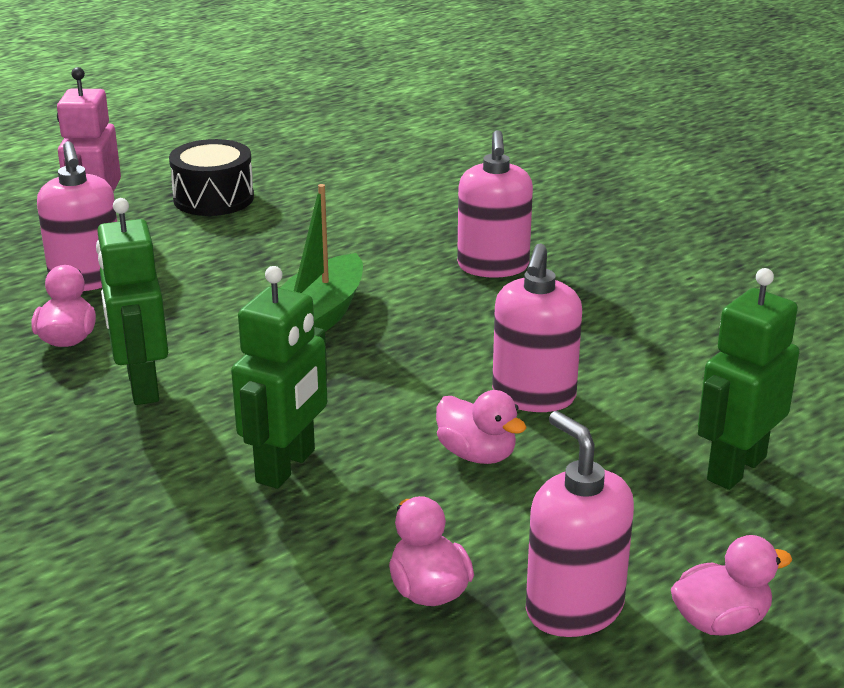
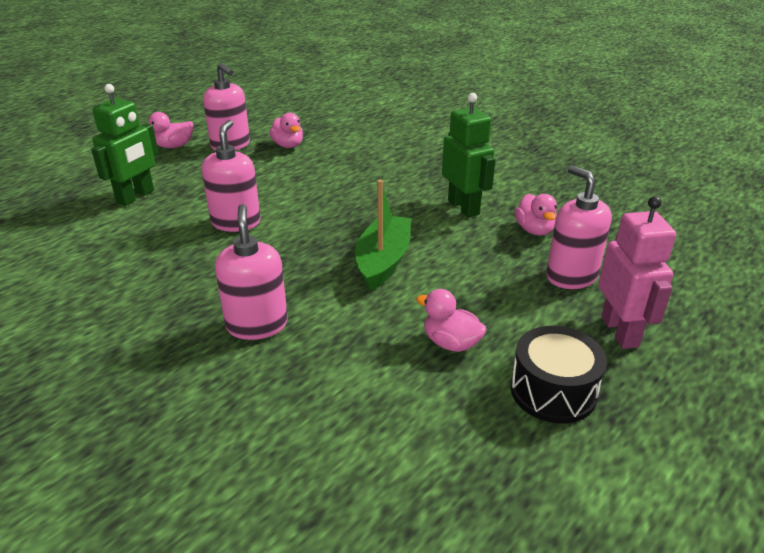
camera: 170 degrees right, 5 degrees up
(286, 466) = (363, 178): green robot -> none
(477, 454) = (269, 191): pink duck -> pink duck (451, 343)

